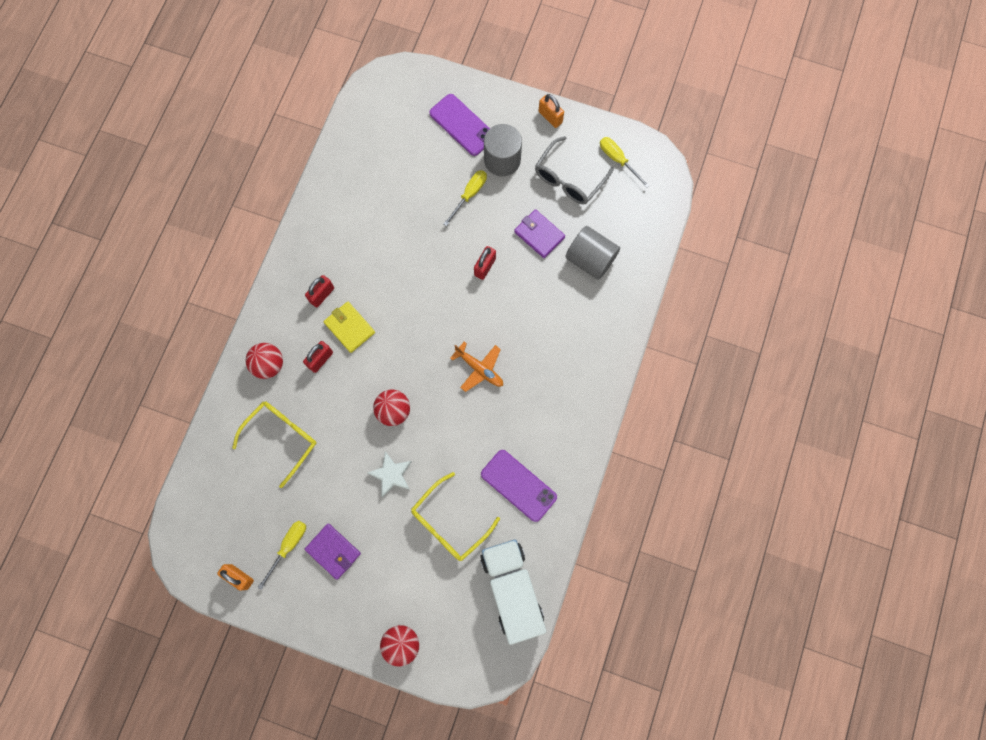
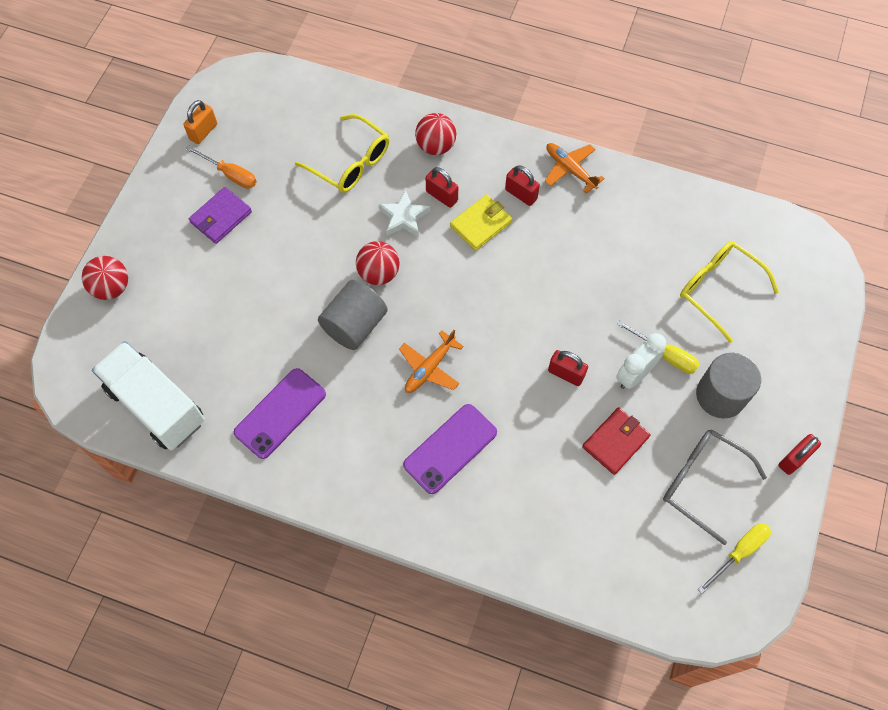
camera: 90 degrees right, 10 degrees down
(288, 546) = (230, 174): yellow screwdriver -> orange screwdriver
(299, 255) = (570, 169): none -> orange plane
(391, 474) = (302, 273): white star -> white star (404, 217)
(449, 522) = (242, 335): yellow glasses -> yellow glasses (718, 290)
(462, 125) = (765, 345): purple phone -> purple phone (450, 449)
(485, 218) = (634, 374): none -> white clock
(512, 589) = (156, 405): white truck -> white truck turned 120 degrees counterclockwise
(539, 235) = (615, 442): purple wallet -> red wallet
(550, 117) = (794, 459): orange padlock -> red padlock
(590, 259) = (584, 509): grey cylinder -> grey cylinder (354, 325)

